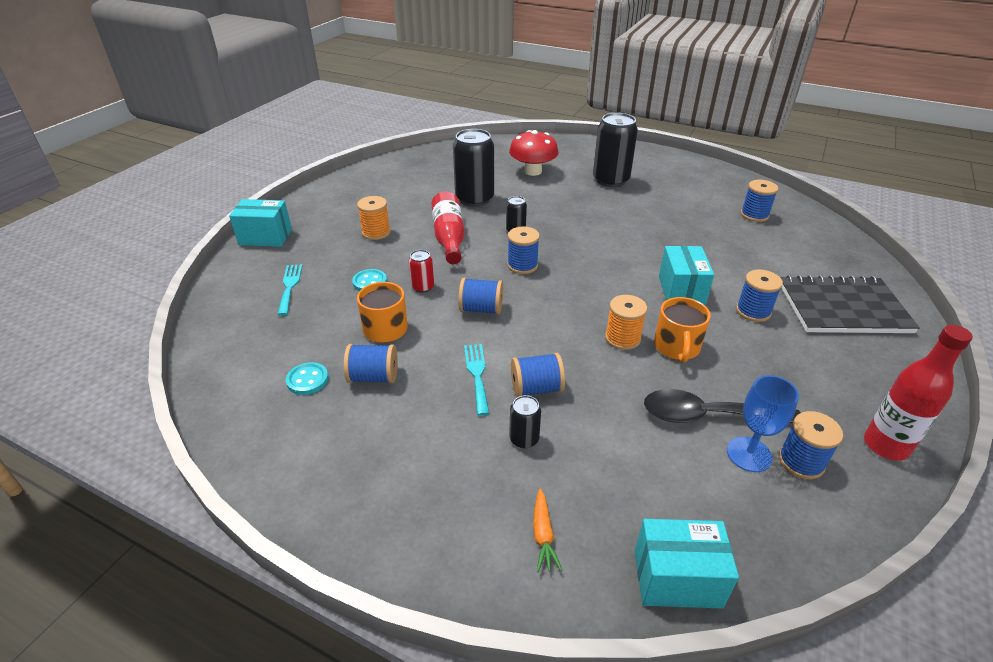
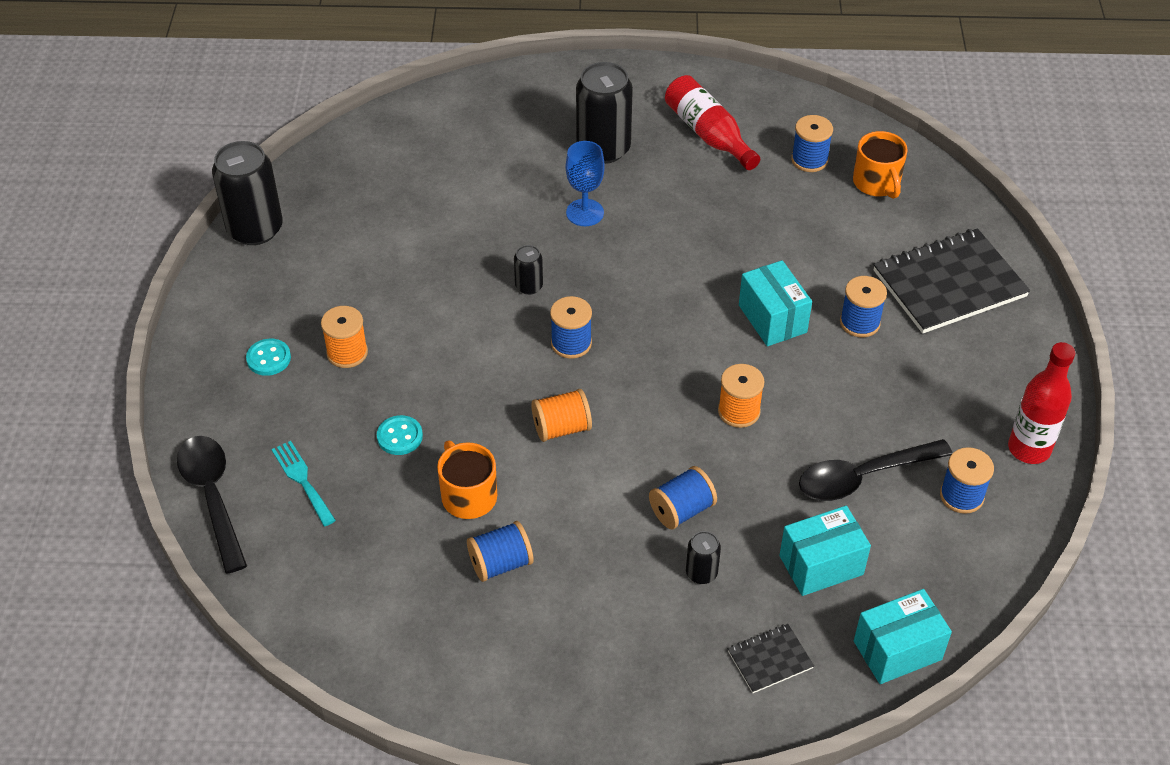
camera: 25 degrees left, 10 degrees up
(230, 279) = (213, 497): none -> black spoon
(265, 237) = (199, 413): turquoise box -> turquoise box (821, 565)
(307, 380) = (430, 595): turquoise button -> turquoise button (268, 358)
(423, 287) = (471, 420): red can -> none
(449, 238) = (451, 329): red bottle -> red bottle (708, 134)
(474, 199) = (440, 246): black can -> black can (255, 229)
(477, 374) = (610, 517): turquoise fork -> none
(481, 309) = (561, 428): blue spool -> orange spool
(533, 171) = (488, 164): red mushroom -> none
(543, 535) = (770, 659): orange carrot -> black notebook
(677, 347) = (800, 403): orange mug -> orange mug (877, 183)
(749, 454) = (914, 506): blue goblet -> blue goblet (585, 213)

